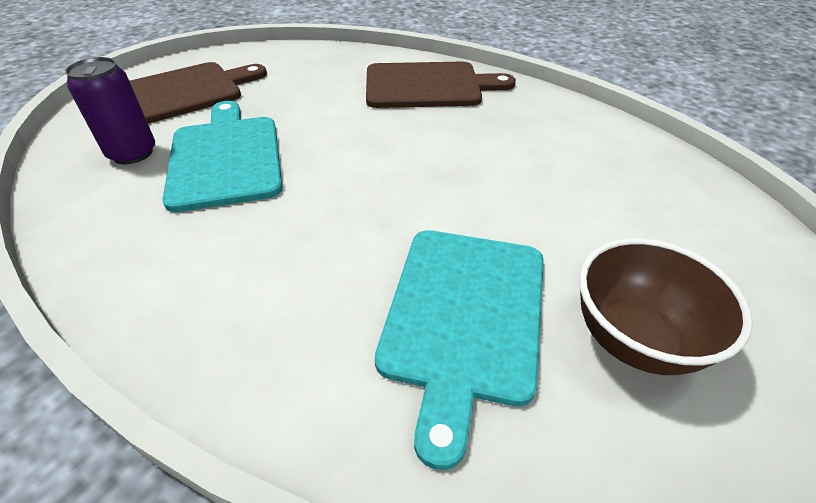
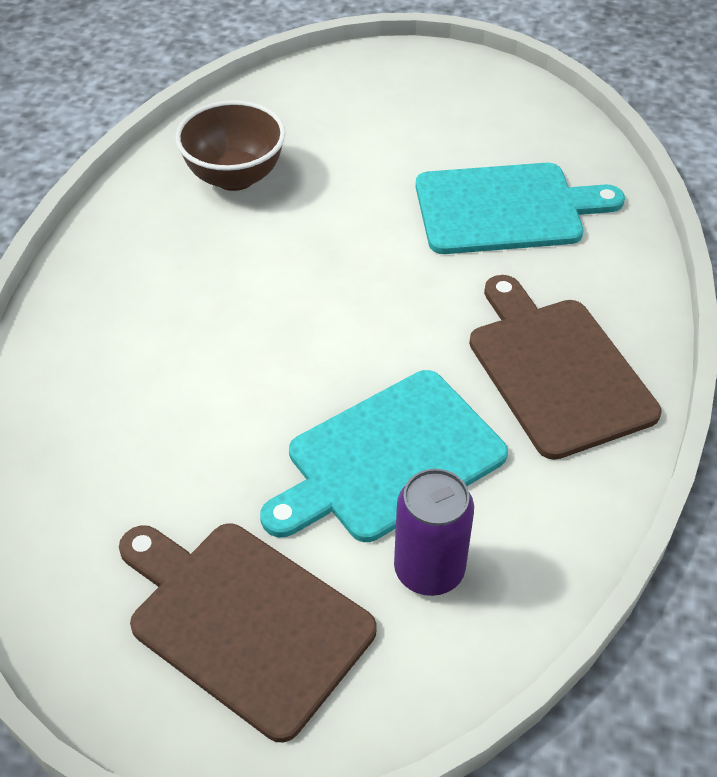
camera: 110 degrees left, 5 degrees up
(428, 86) = (120, 318): brown cutting board -> brown cutting board (557, 370)
(634, 339) = (474, 130): brown bowl -> brown bowl (235, 177)

